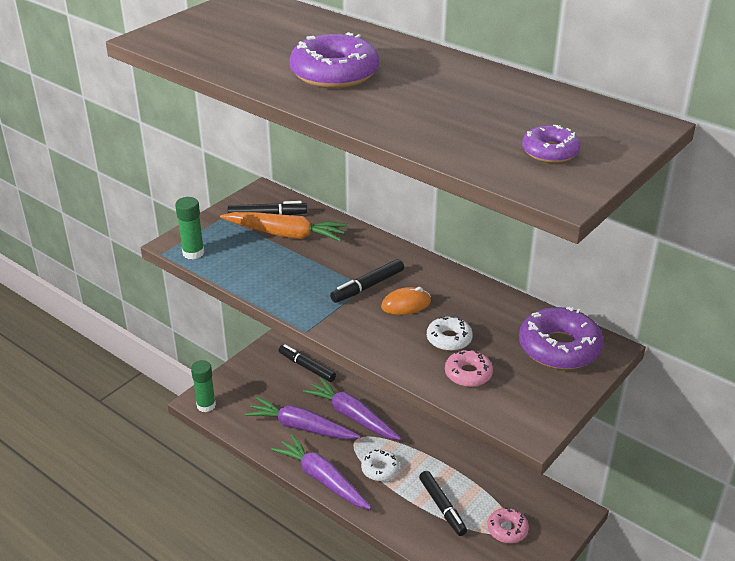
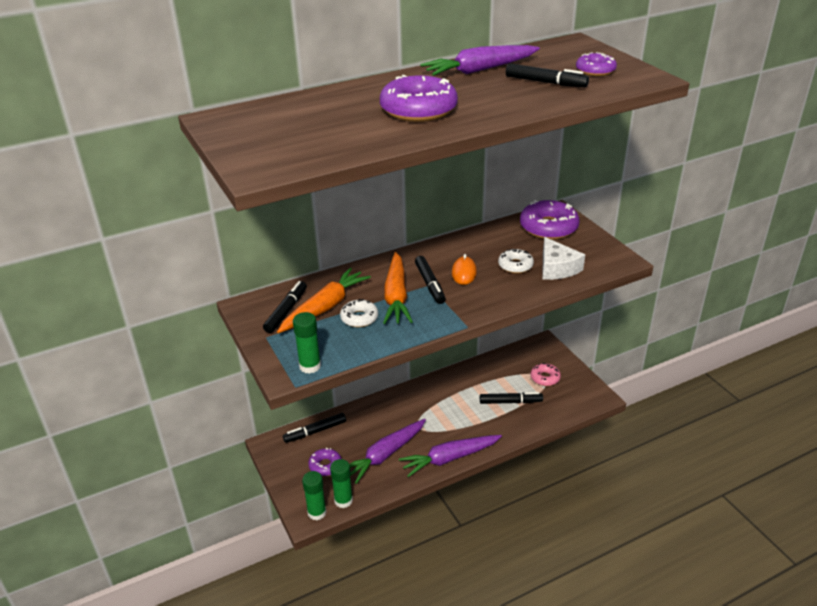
camera: 65 degrees left, 0 degrees up
(228, 418) = (343, 500): none -> green glue stick
(266, 390) = (325, 465): none -> purple donut
(331, 271) = (396, 296): none -> orange carrot
(352, 416) = (391, 421): purple carrot -> purple carrot (479, 70)
(380, 469) = (457, 422): white donut -> white donut (359, 318)
(468, 374) = (557, 268): pink donut -> white cheese
(476, 126) = (545, 82): none -> black marker

